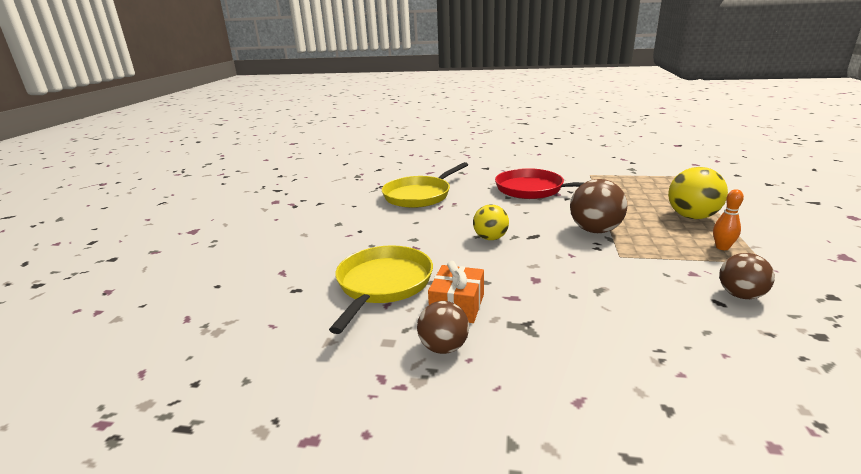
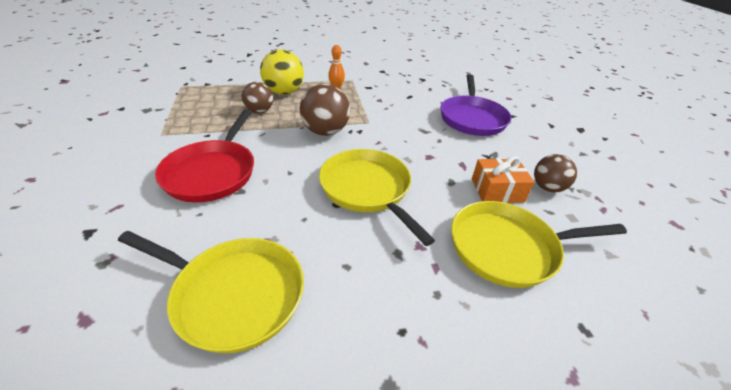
camera: 115 degrees left, 15 degrees up
(490, 238) = (367, 189): yellow ball -> yellow pan
(645, 346) = (472, 118): none -> purple pan
(740, 295) = (397, 90): brown ball -> brown ball (259, 111)

